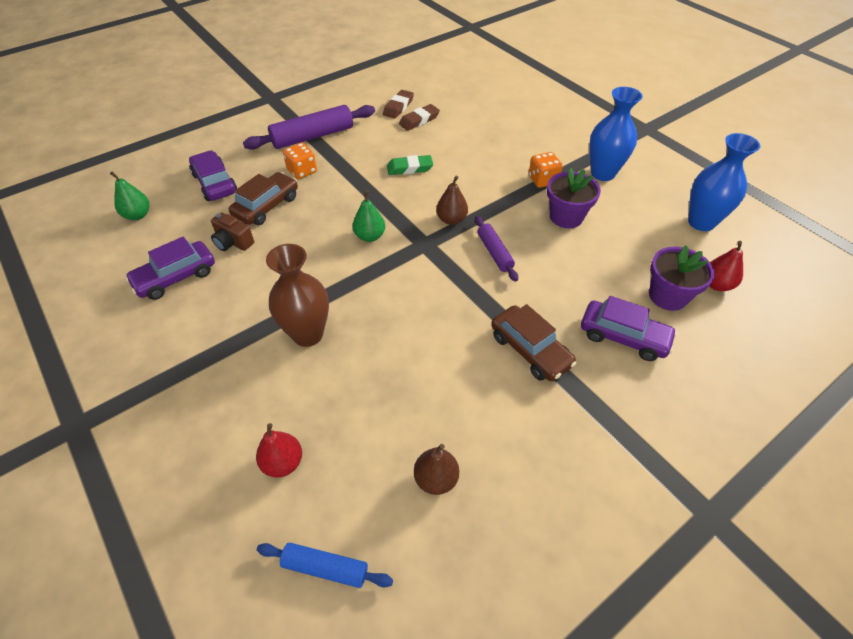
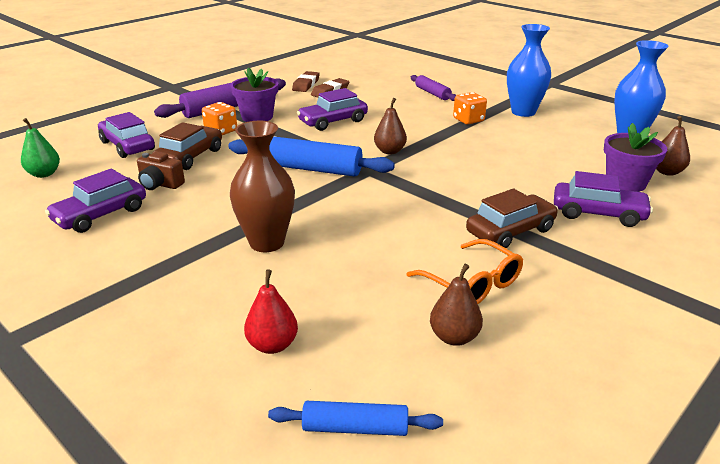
camera: 10 degrees left, 20 degrees down
(370, 236) = (309, 168): green pear -> blue rolling pin
(409, 168) = (333, 121): green eraser -> purple car
(472, 414) = (472, 283): none -> orange glasses
(494, 253) = (443, 169): purple rolling pin -> purple rolling pin (432, 93)
(530, 350) = (510, 231): brown car -> brown car turned 75 degrees counterclockwise
(566, 217) = (502, 141): purple flower pot -> purple flower pot (257, 117)
(716, 284) = (666, 172): red pear -> brown pear

